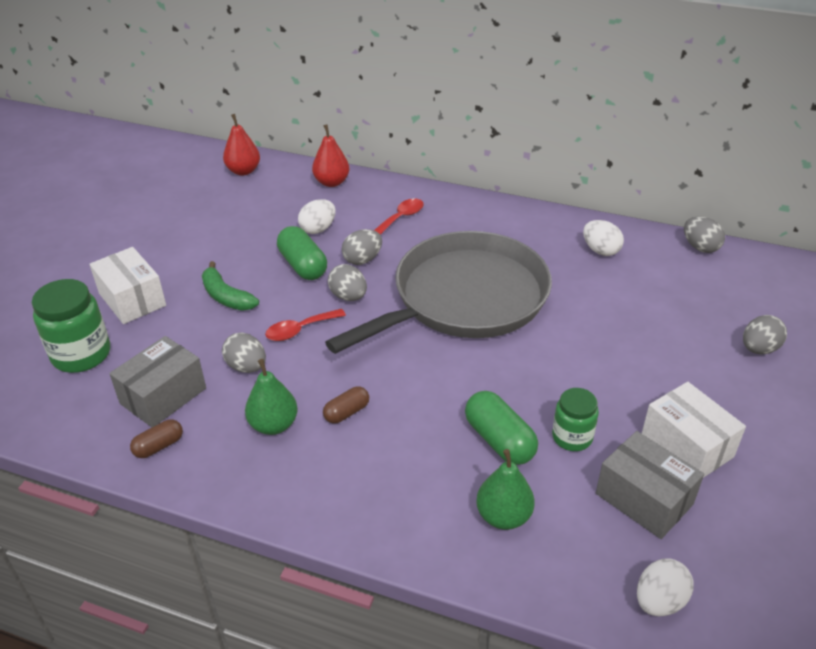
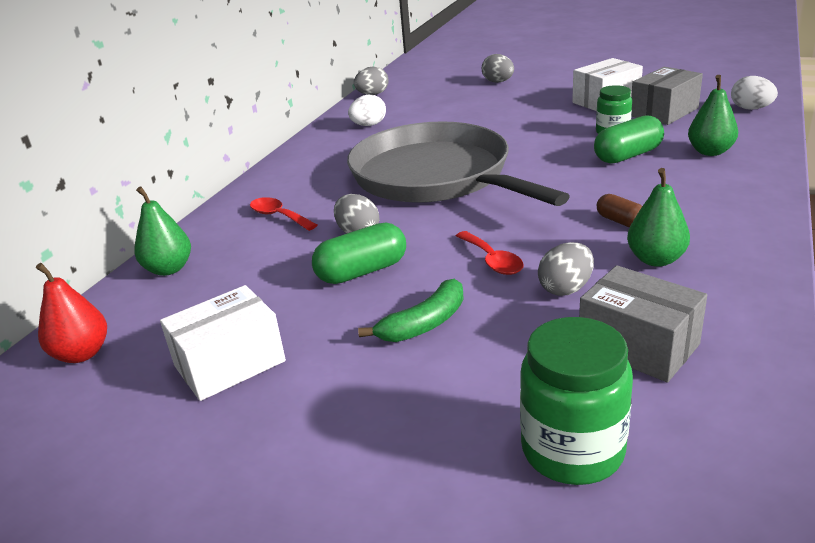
camera: 85 degrees left, 10 degrees down
(132, 299) = (426, 419): white box -> white box (229, 363)
(159, 446) = (728, 333): brown capsule -> none
(318, 229) = (281, 268): white egg -> none
(332, 182) = (169, 269): red pear -> green pear
(348, 296) = (429, 236): grey egg -> none

